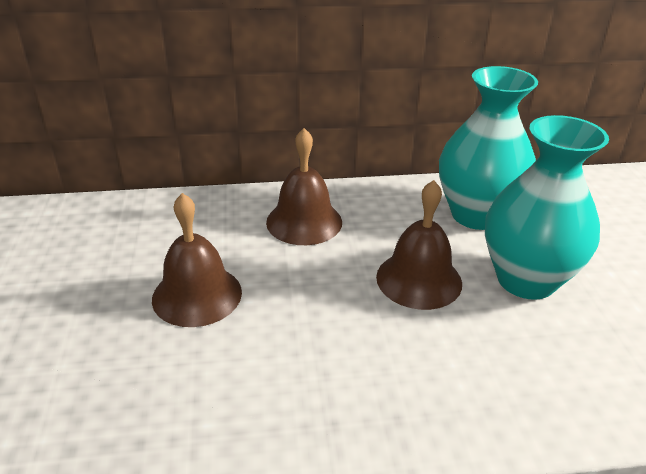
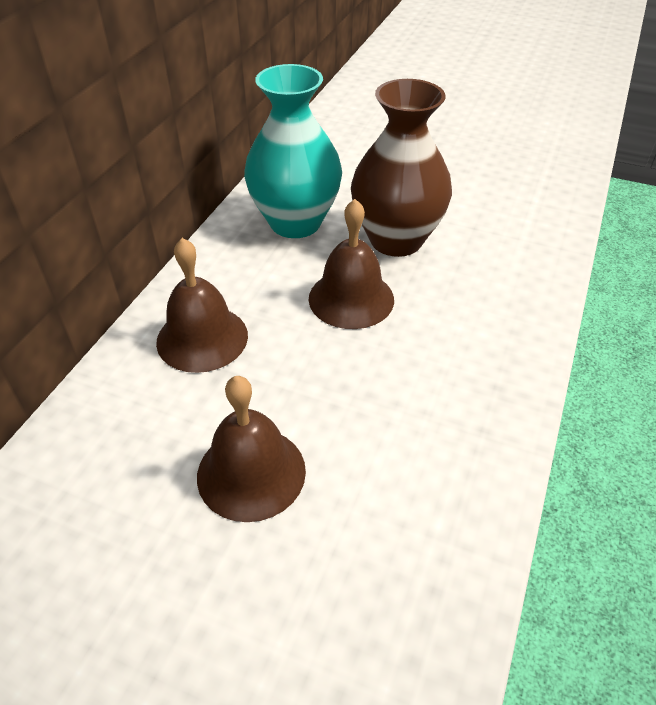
camera: 60 degrees left, 10 degrees up
(526, 280) = (396, 240): turquoise vase -> brown vase

